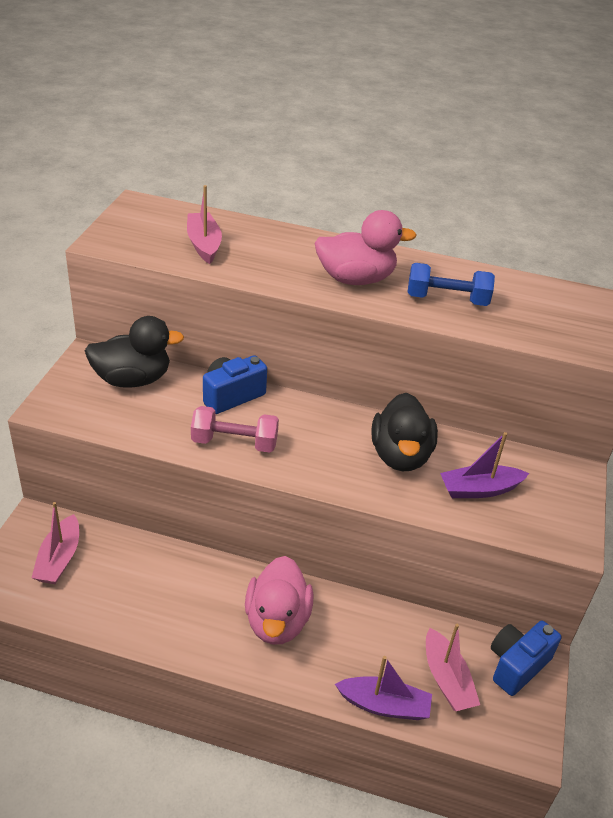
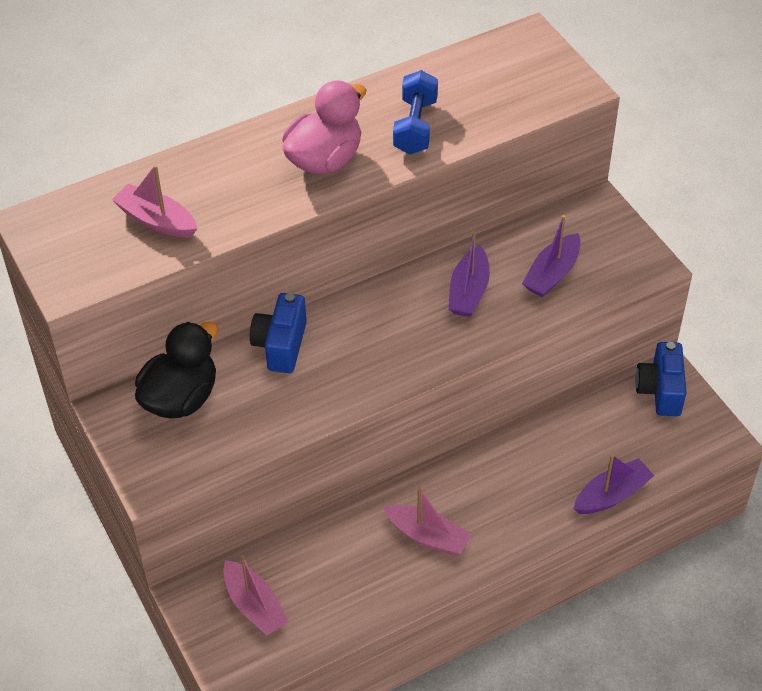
camera: 40 degrees left, 10 degrees up
(234, 443) = (339, 384): pink dumbbell -> none
(277, 621) = (475, 502): pink duck -> none
(400, 455) = (469, 291): black duck -> purple boat
(446, 679) = (629, 441): pink boat -> pink boat (427, 536)
(447, 299) = (415, 126): blue dumbbell -> blue dumbbell turned 45 degrees counterclockwise

